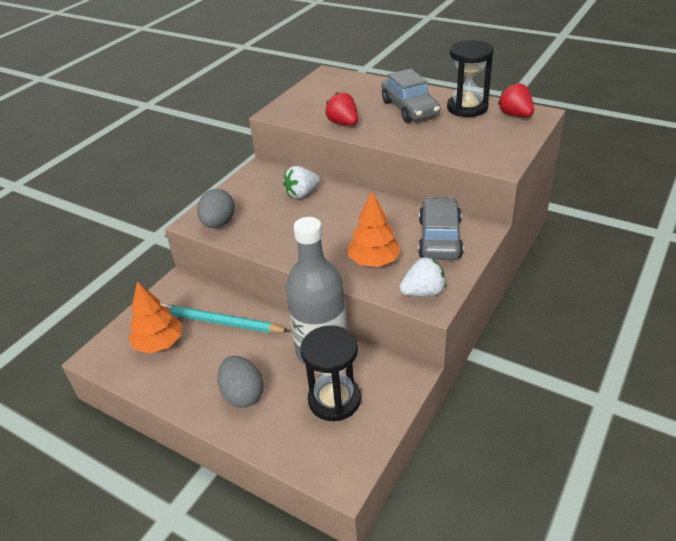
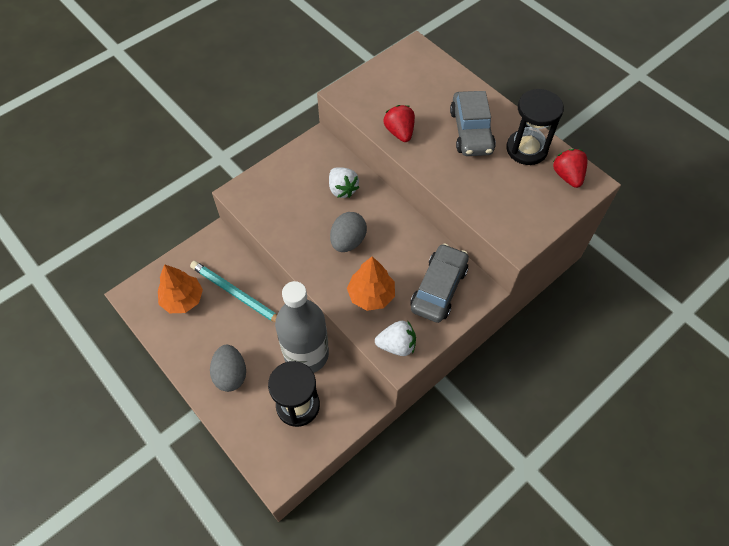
camera: 15 degrees right, 20 degrees up
(218, 223) = (258, 202): grey egg -> grey egg (348, 241)
(302, 194) = (342, 189): white strawberry -> white strawberry turned 105 degrees counterclockwise

